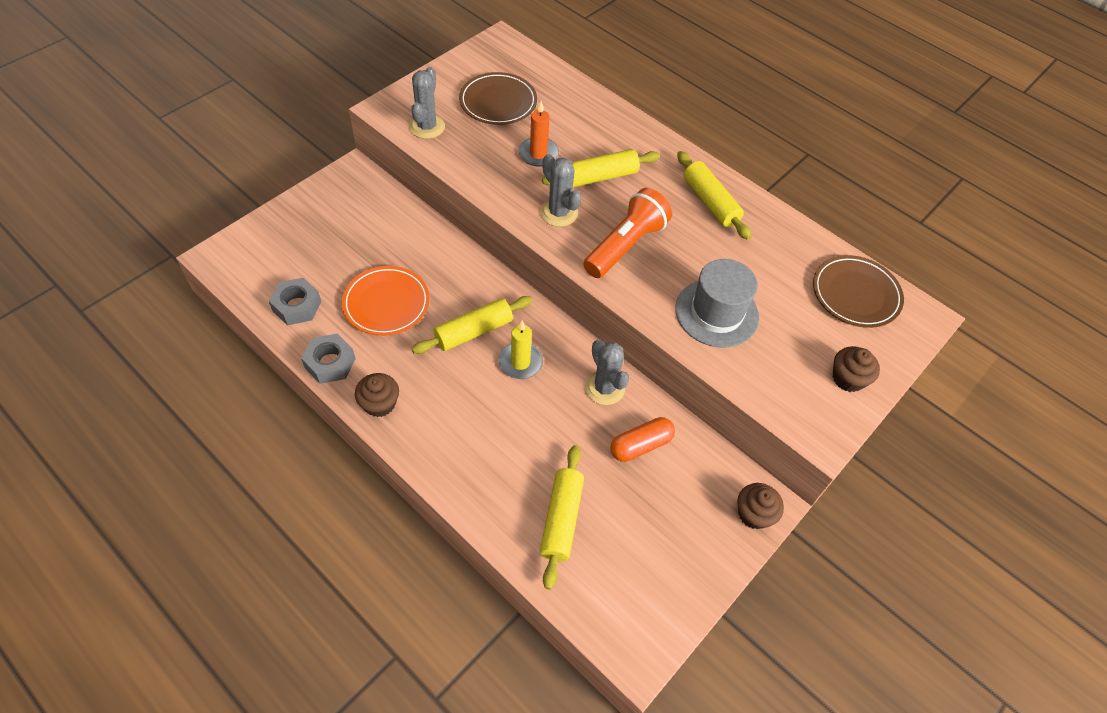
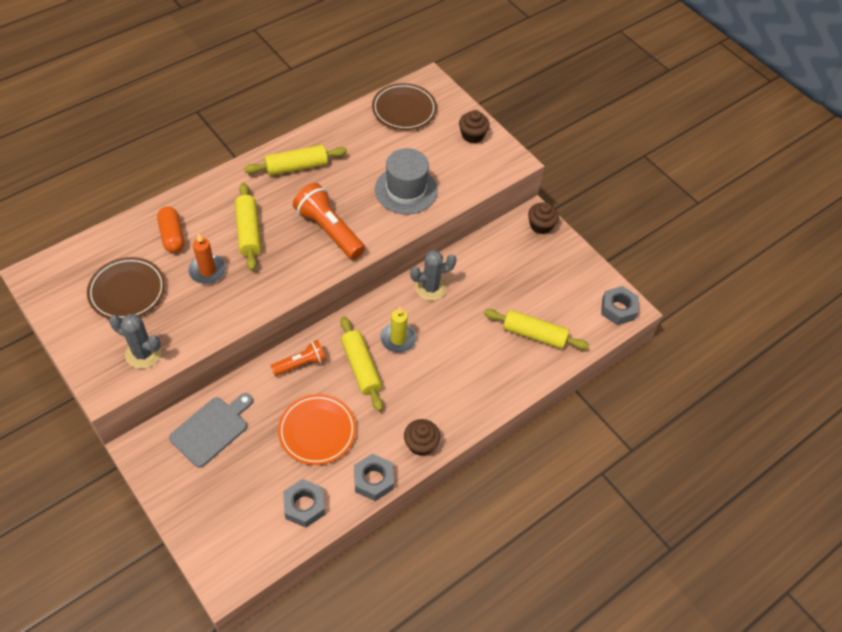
camera: 80 degrees left, 0 degrees up
(379, 218) = (211, 429): none -> grey cutting board
(468, 276) = (301, 364): none -> orange flashlight
(559, 213) = (282, 268): grey cactus -> none
(634, 637) = (618, 309): none -> grey nut
(640, 445) = (482, 276): orange capsule -> orange capsule (172, 236)

